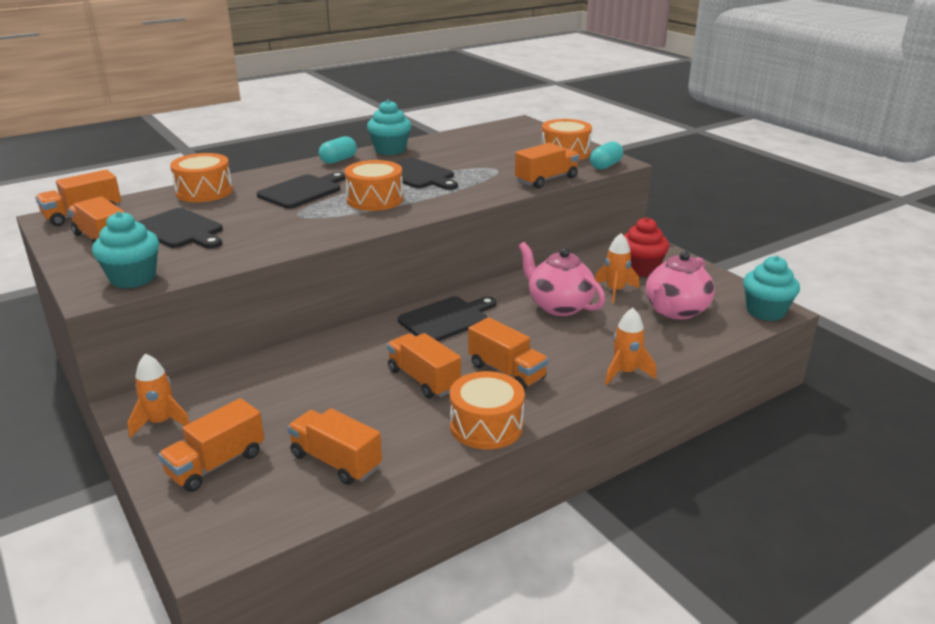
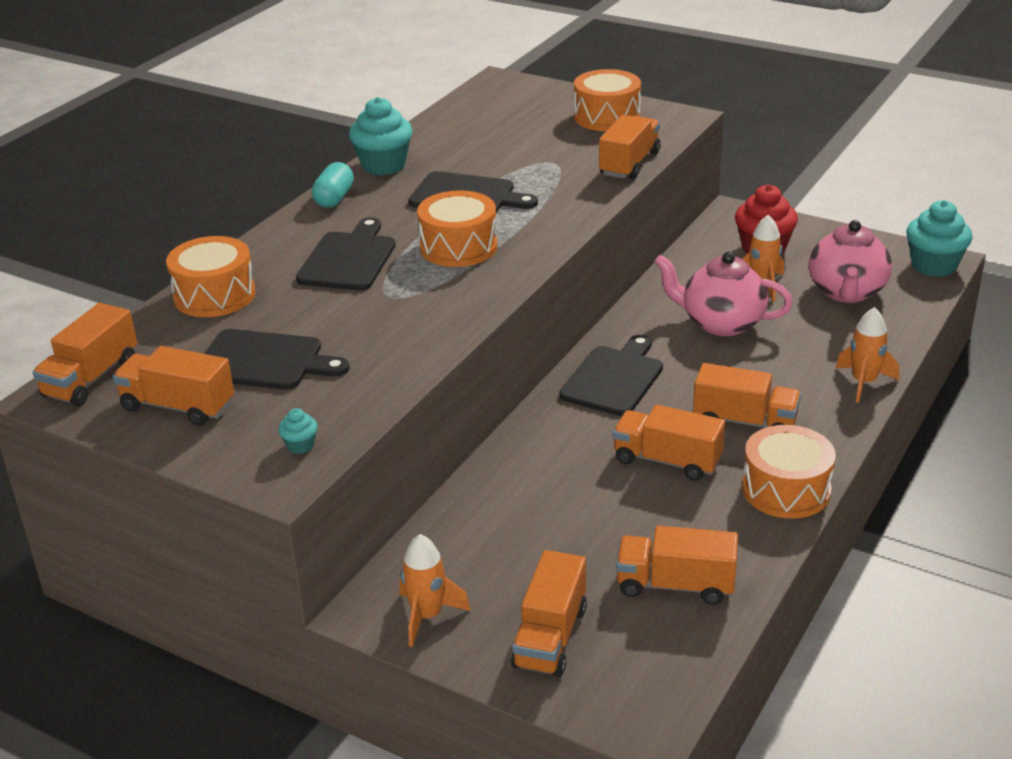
camera: 25 degrees left, 5 degrees up
(133, 278) = (300, 445): turquoise cupcake -> turquoise cupcake, size x0.45
(605, 166) = (674, 125): turquoise capsule -> none

